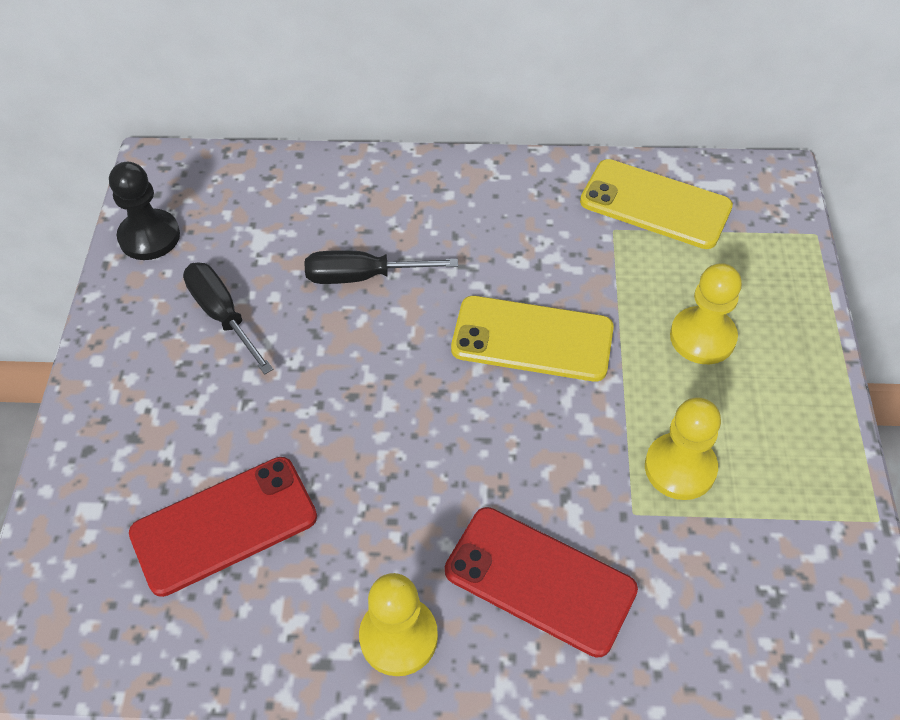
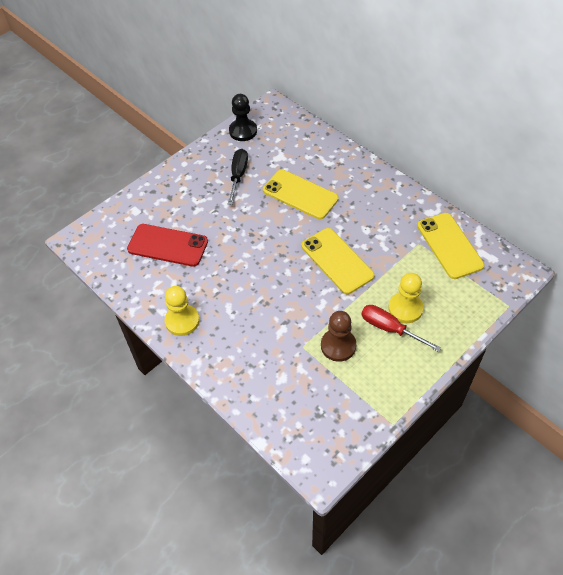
camera: 45 degrees right, 0 degrees up
(361, 276) = (300, 194): black screwdriver -> yellow phone
(540, 580) = (245, 341): red phone -> none
(680, 468) = (338, 346): yellow pawn -> brown pawn
(715, 383) = (389, 328): none -> red screwdriver

